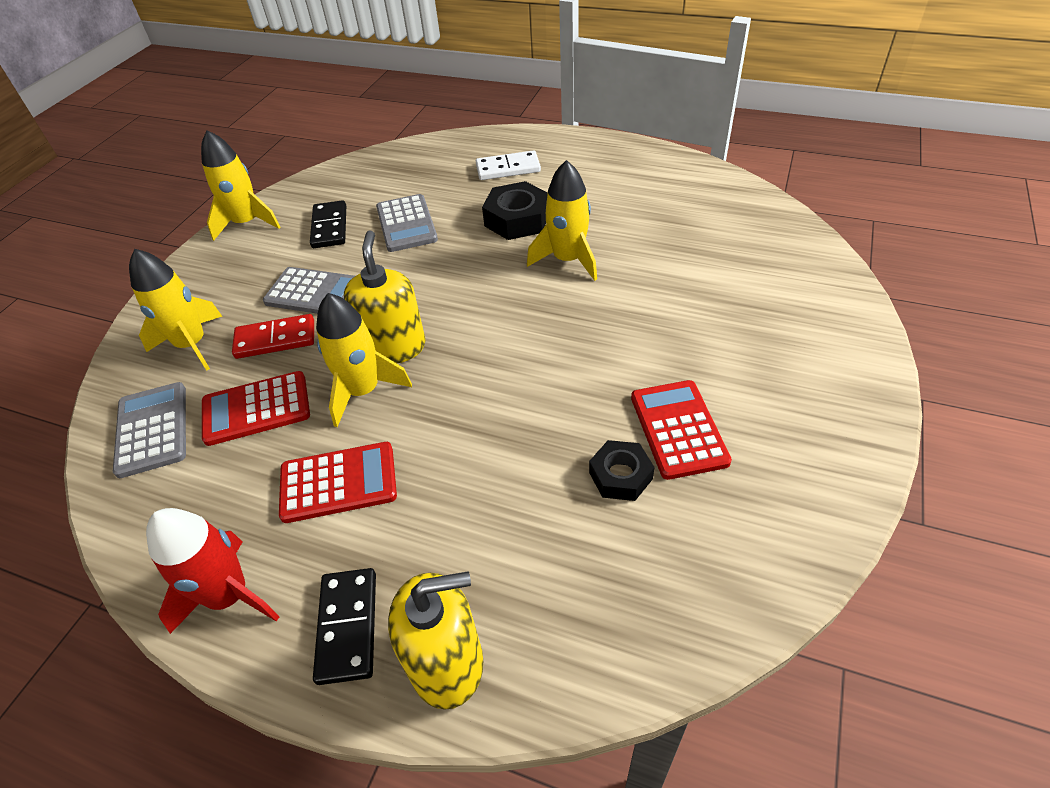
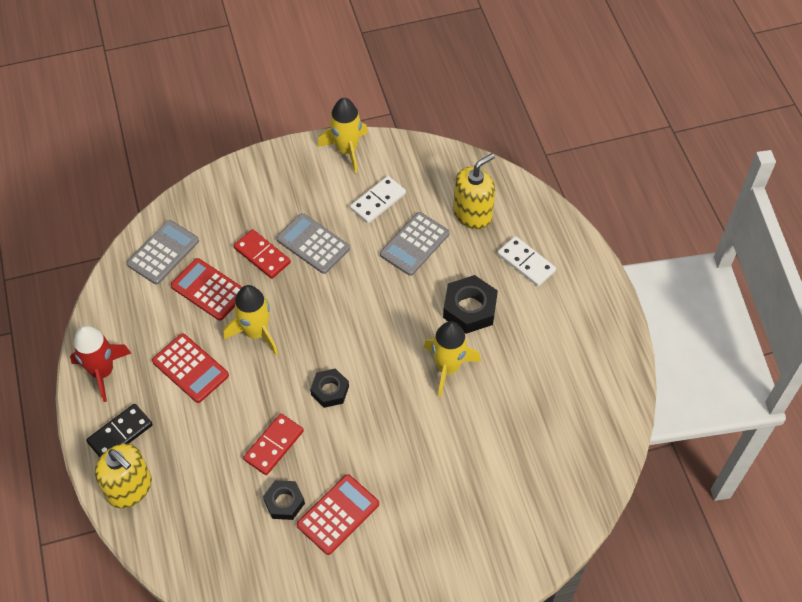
camera: 50 degrees right, 10 degrees up
(192, 344) = (229, 216): yellow rocket -> none
(315, 293) = (313, 244): grey calculator -> grey calculator turned 150 degrees clockwise
(329, 227) = (378, 201): black domino -> white domino
(394, 347) = (299, 323): yellow soap dispenser -> yellow soap dispenser (472, 214)
(506, 361) = (330, 390): none -> black nut
(530, 447) = (273, 445): none -> red domino

